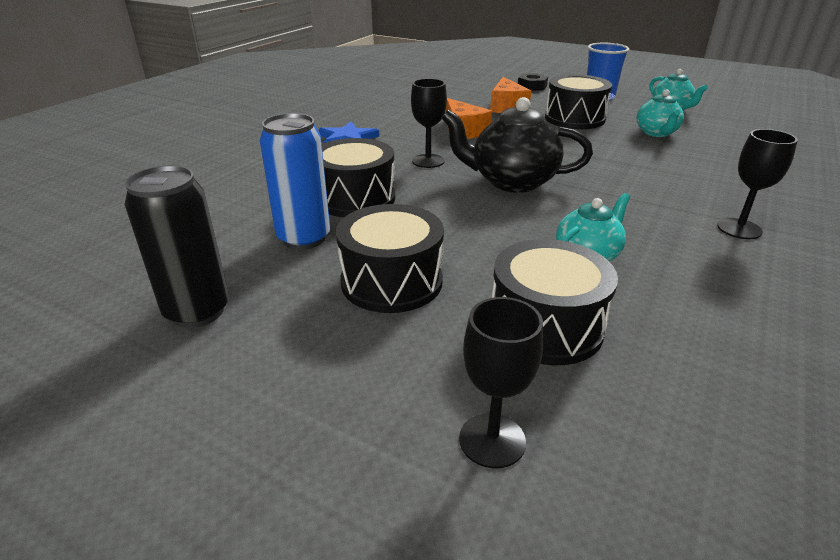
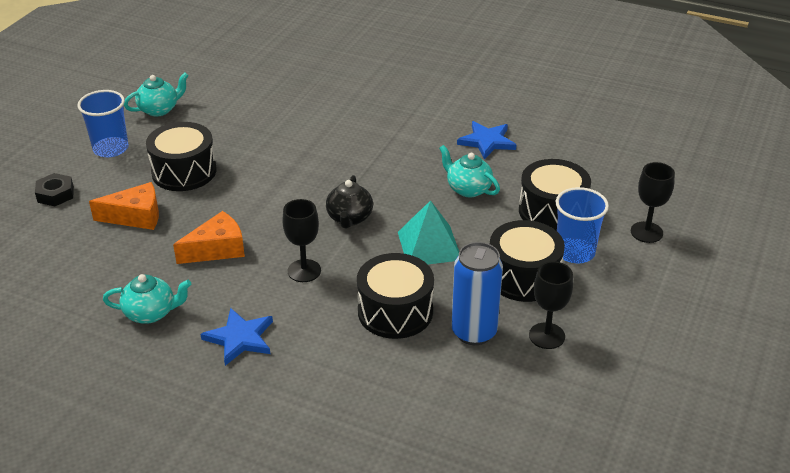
camera: 95 degrees left, 5 degrees up
(197, 311) = (587, 368): black can -> none
(439, 335) = (575, 252): none -> blue cup
(462, 222) = (429, 245): none -> turquoise pyramid
(512, 182) = (349, 218): black teapot -> black teapot, size x0.61
(656, 133) = (230, 128): turquoise teapot -> turquoise teapot (151, 313)
(724, 282) = (487, 141): none -> blue star
(739, 229) = (417, 123): black goblet -> black goblet (547, 336)

